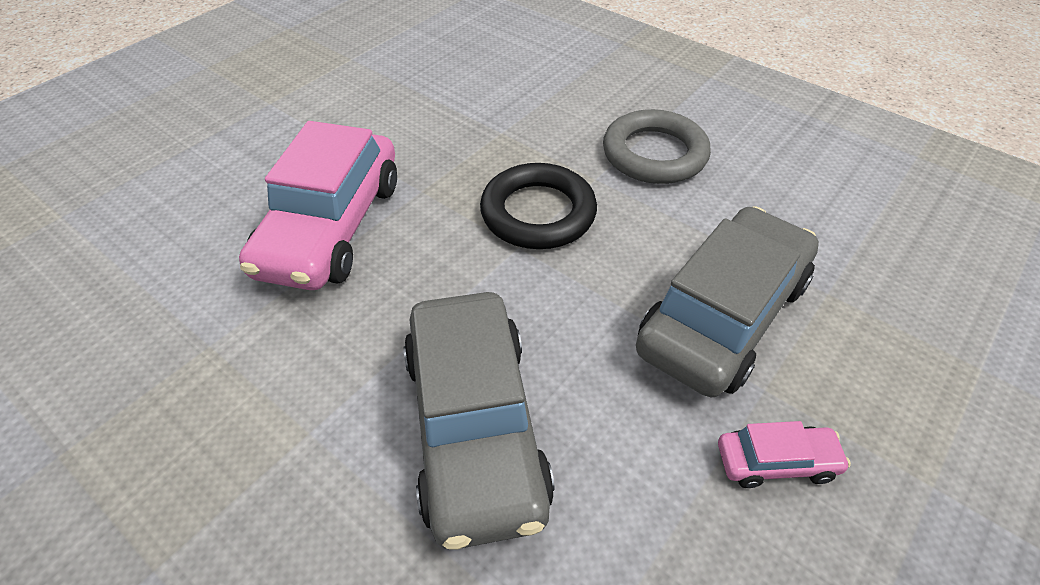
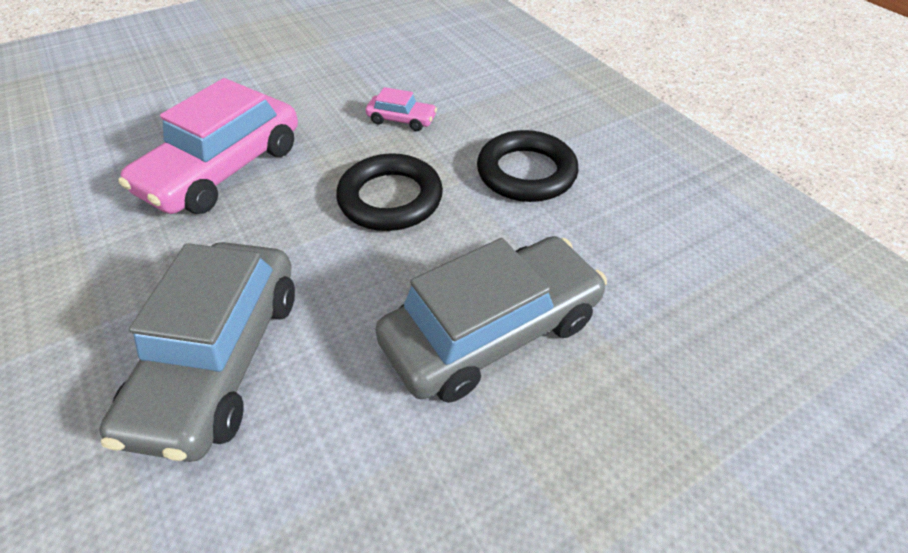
camera: 20 degrees right, 0 degrees up
(654, 154) = (526, 172): grey ring -> black ring
(776, 462) = (451, 478): pink car -> pink car (401, 120)

